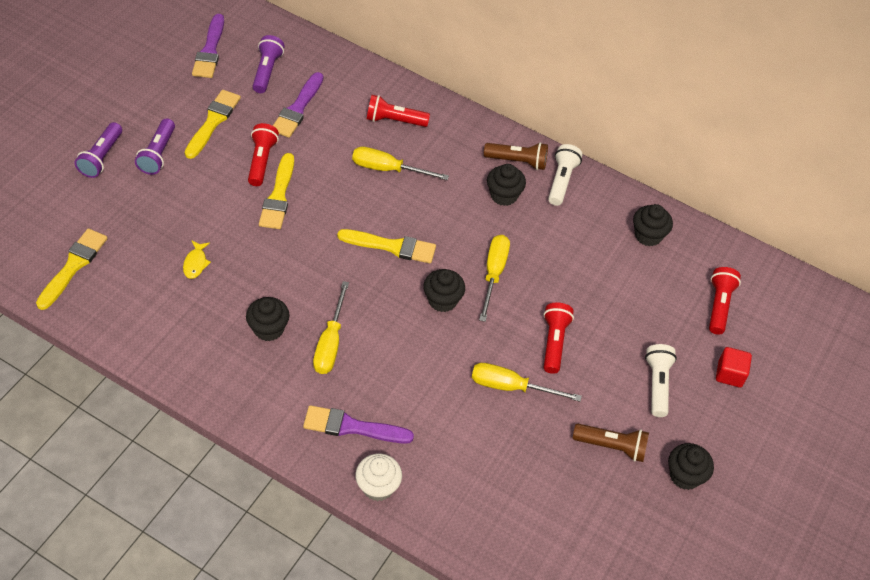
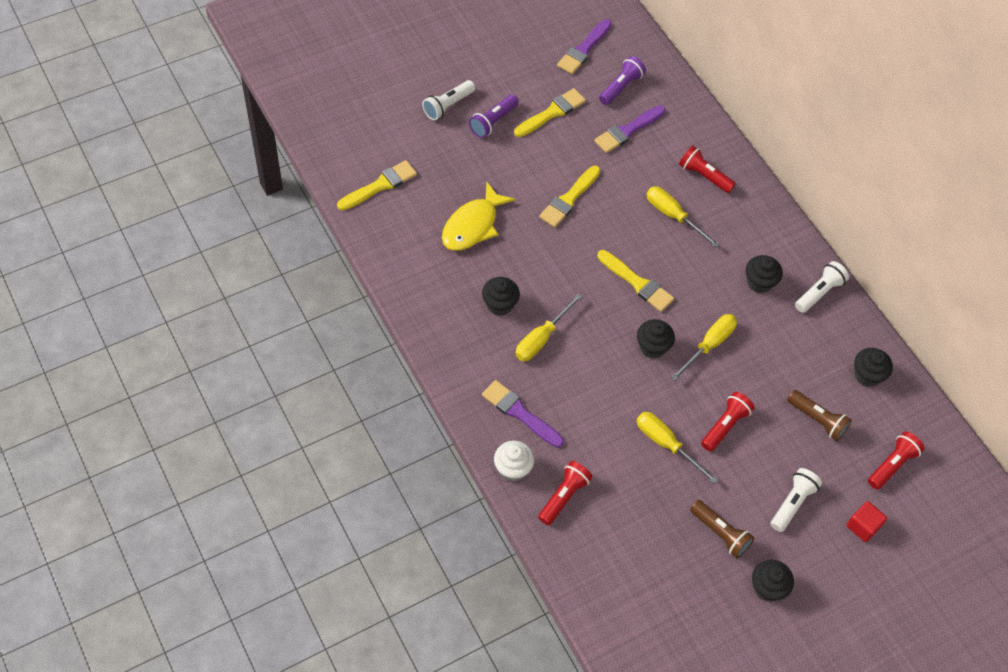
camera: 30 degrees right, 5 degrees up
(102, 157) = (448, 106): purple flashlight -> white flashlight
(196, 263) = (473, 225): yellow fish -> yellow fish, size x2.18
(261, 161) = (572, 163): red flashlight -> red flashlight (563, 496)
(517, 161) = (790, 258): brown flashlight -> brown flashlight (817, 420)

